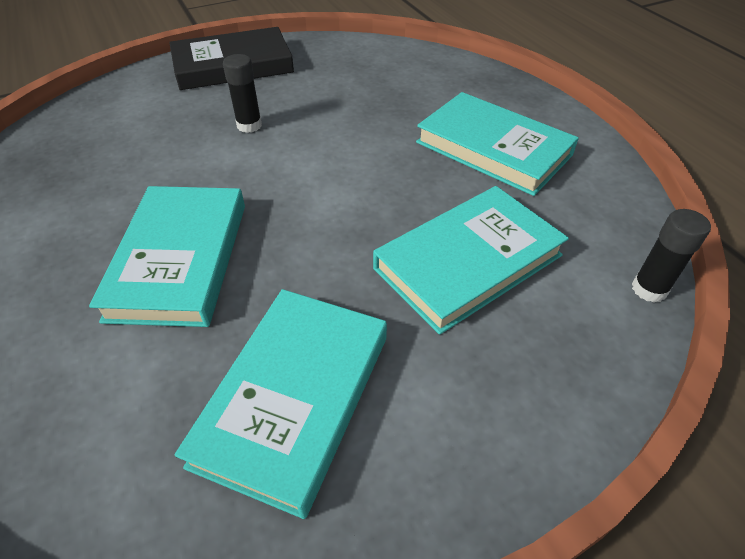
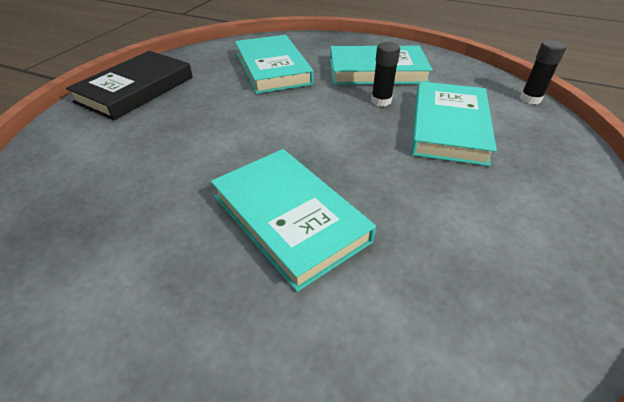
camera: 40 degrees left, 5 degrees down
(249, 125) = (209, 119): black glue stick -> black glue stick (381, 101)
(294, 398) = (478, 242): turquoise book -> turquoise book (273, 68)

